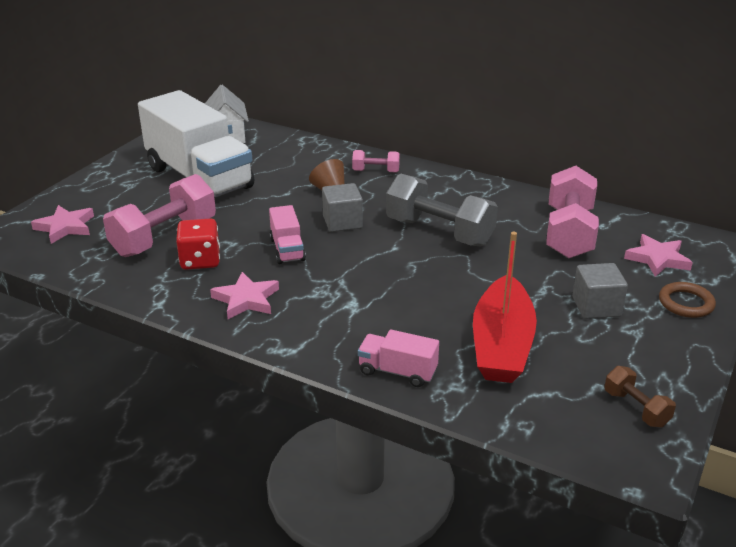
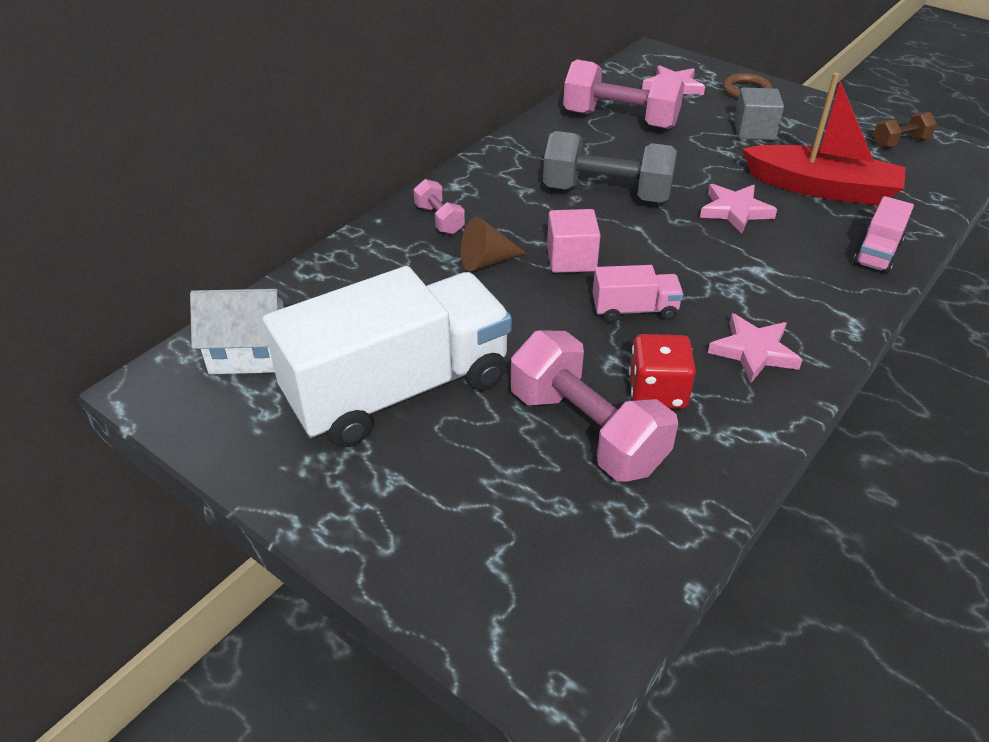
camera: 80 degrees left, 10 degrees up
(65, 227) = (532, 565): pink star -> pink star (735, 211)
(342, 222) = (571, 259): grey cube -> pink cube
(376, 171) = (439, 219): pink dumbbell -> pink dumbbell turned 45 degrees counterclockwise
(439, 232) = (607, 193): grey dumbbell -> grey dumbbell turned 60 degrees clockwise

